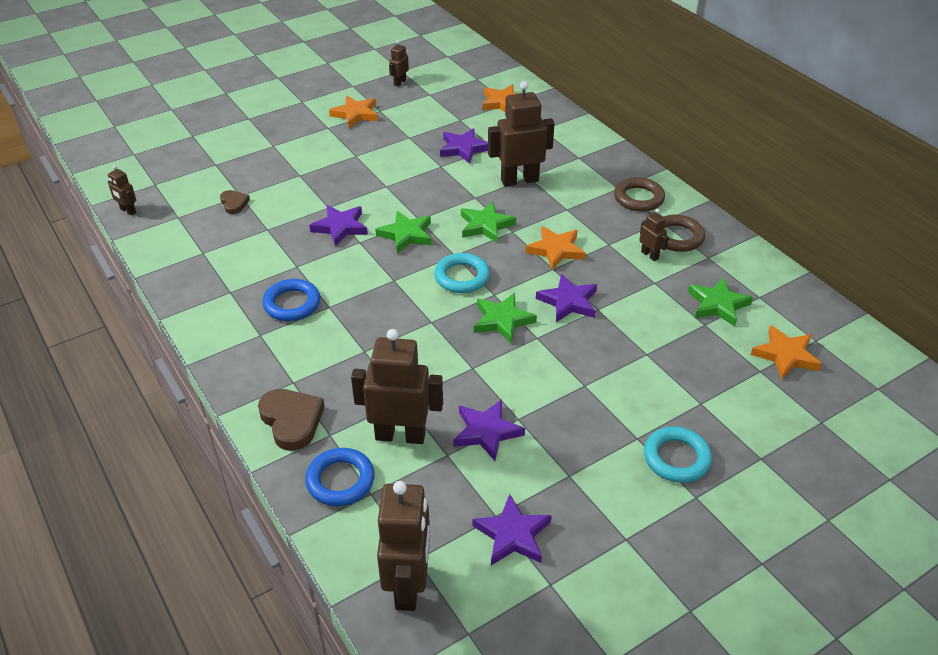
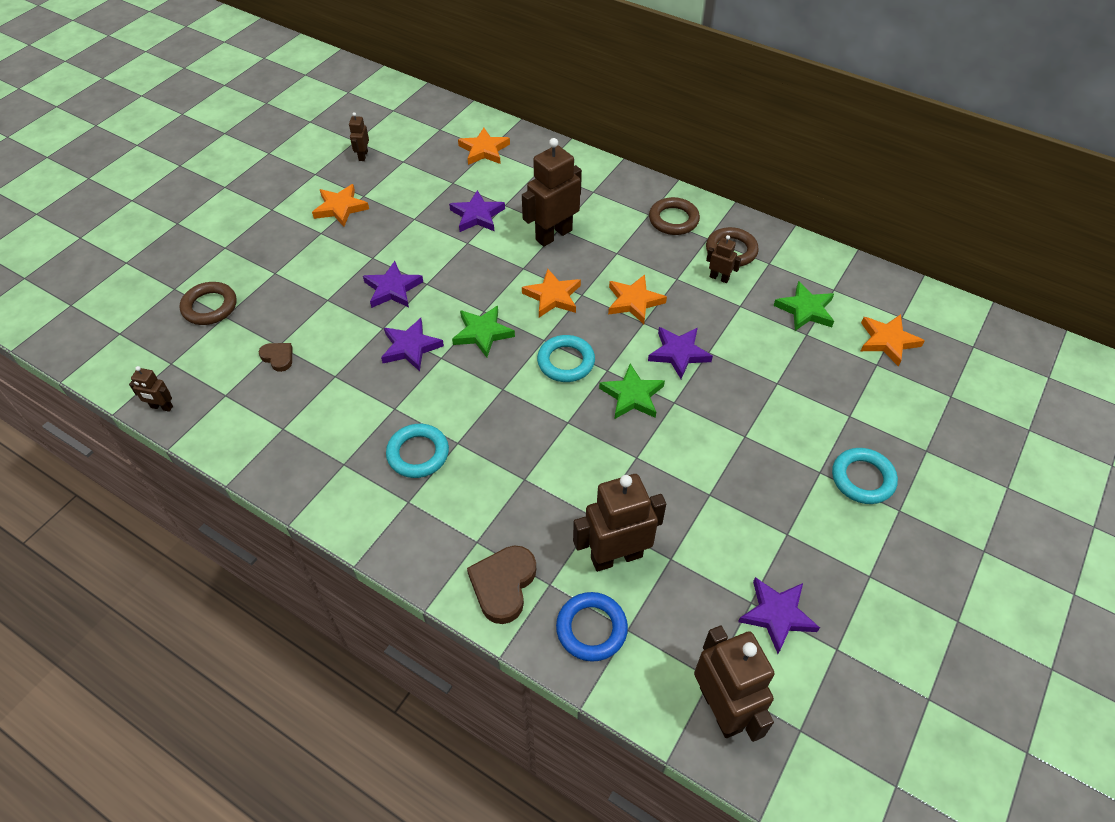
camera: 25 degrees left, 10 degrees up
(209, 155) = (210, 307): none -> brown ring
(291, 421) = (503, 585): brown heart -> brown heart turned 105 degrees counterclockwise
(292, 304) = (418, 454): blue ring -> turquoise ring
(485, 225) = (552, 296): green star -> orange star
(486, 432) = (691, 519): purple star -> purple star (392, 289)

